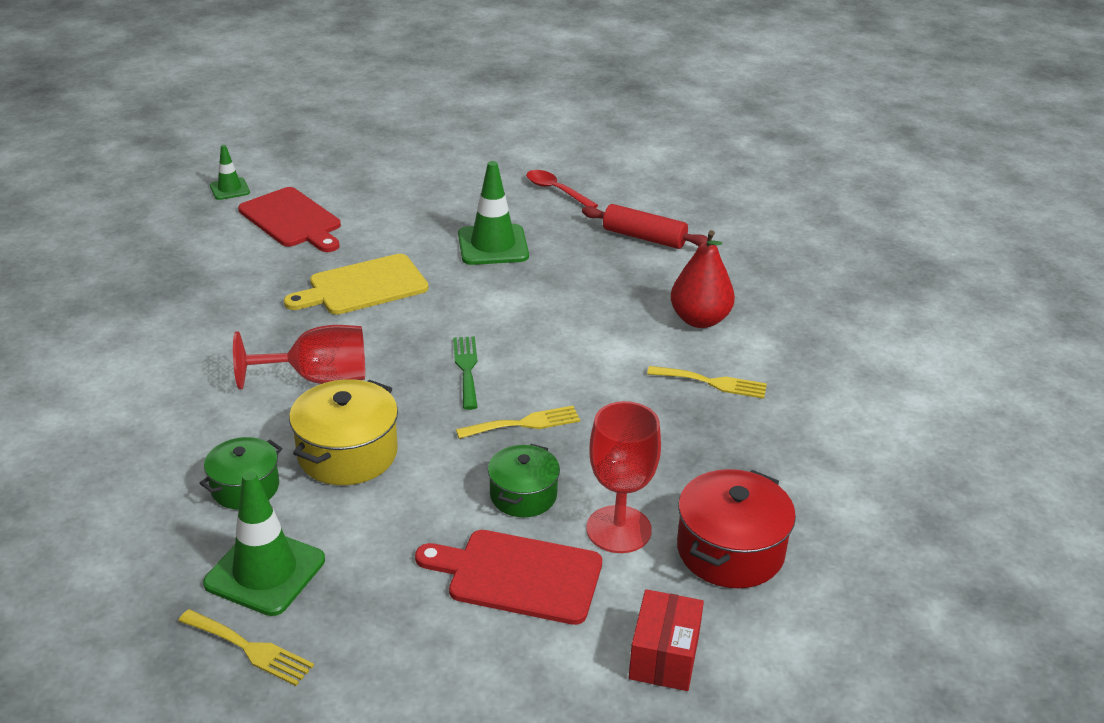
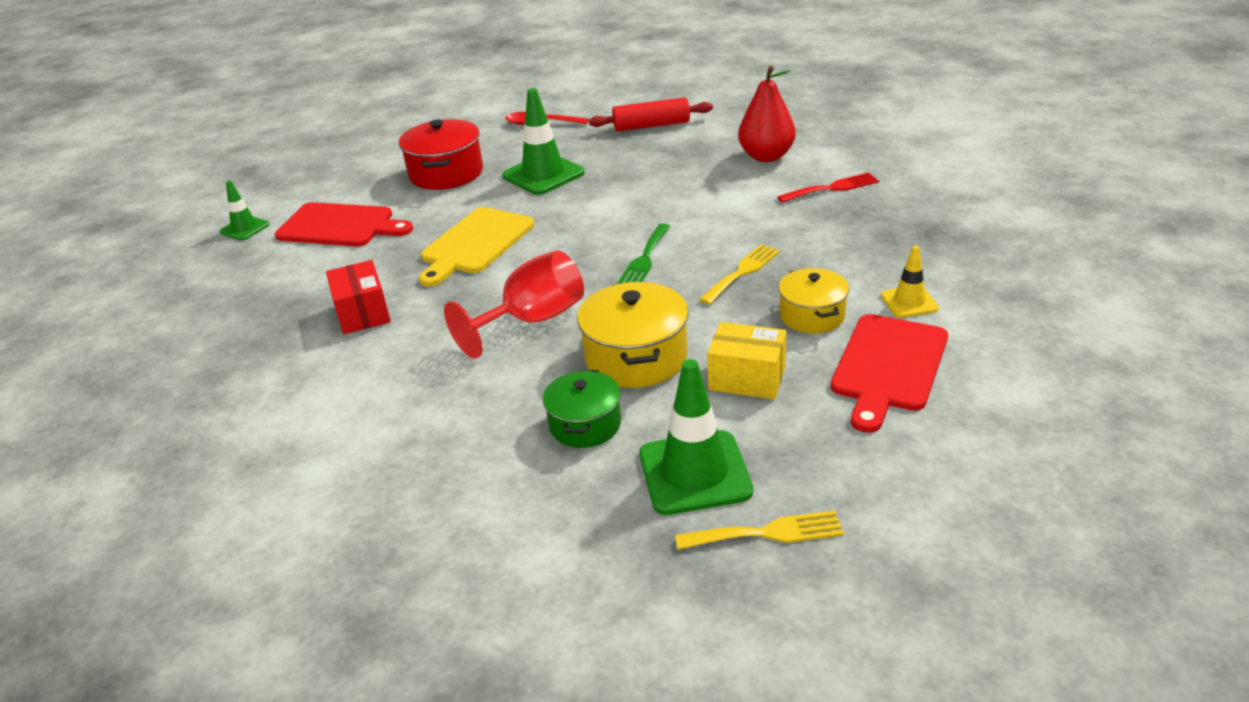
camera: 30 degrees left, 0 degrees up
(400, 519) = (747, 378): none -> yellow box
(466, 369) = (644, 259): green fork -> green fork turned 120 degrees counterclockwise
(518, 576) = (888, 367): red cutting board -> red cutting board turned 45 degrees counterclockwise
(523, 495) = (812, 315): green pot -> yellow pot
(618, 529) = (909, 302): red goblet -> yellow traffic cone
(664, 656) = (1057, 360): red box -> red box (362, 313)
(712, 383) = (832, 188): yellow fork -> red fork
(730, 550) = (997, 276): red pot -> red pot (446, 173)

